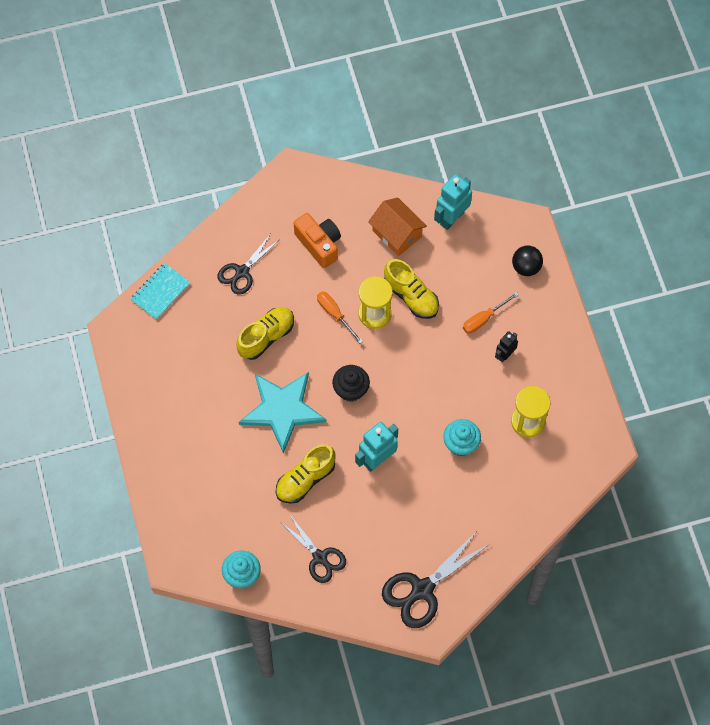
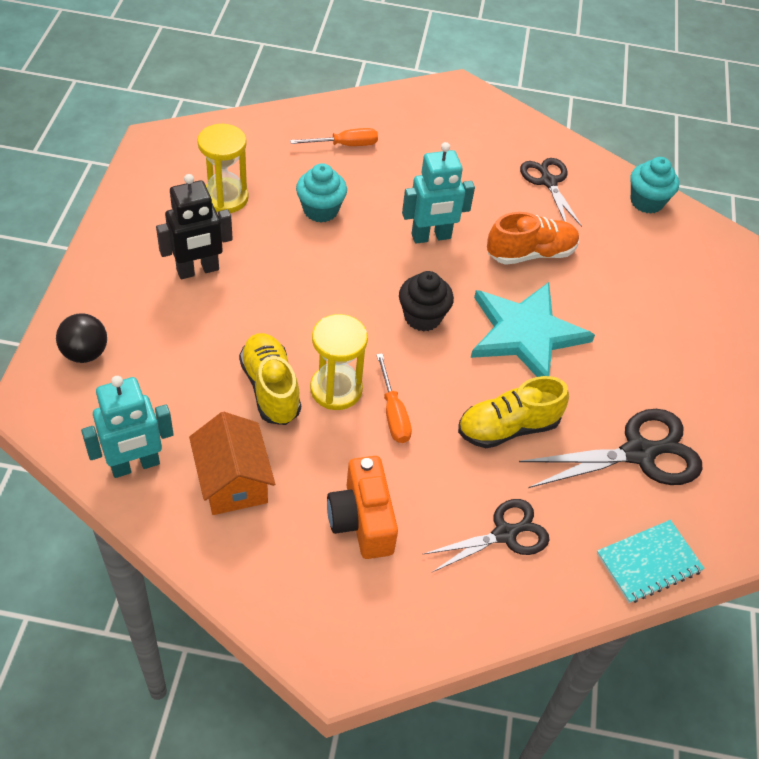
camera: 160 degrees left, 15 degrees down
(305, 479) = (530, 253): yellow shoe -> orange shoe
(422, 589) = (448, 116): black scissors -> black scissors (638, 453)
(484, 319) = (193, 319): orange screwdriver -> orange screwdriver (345, 145)
(505, 355) = (198, 270): black robot -> black robot, size x1.70

